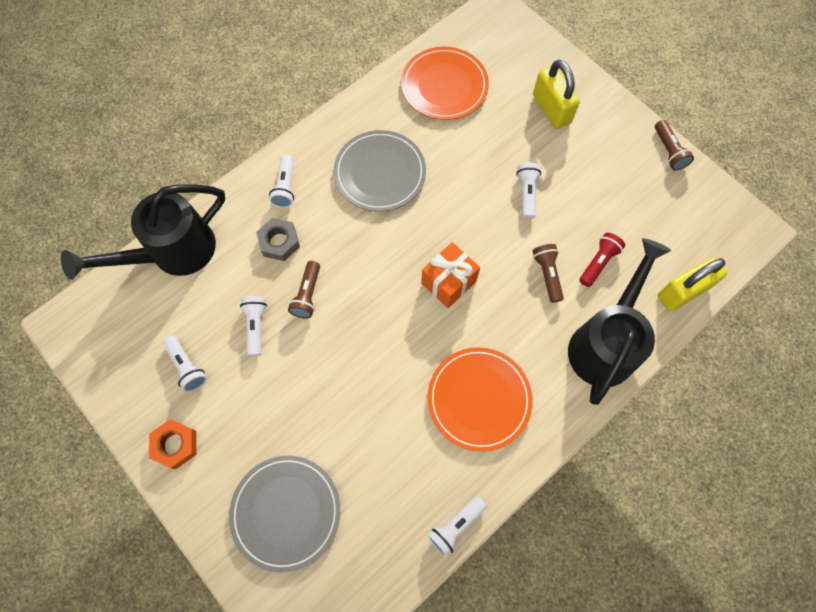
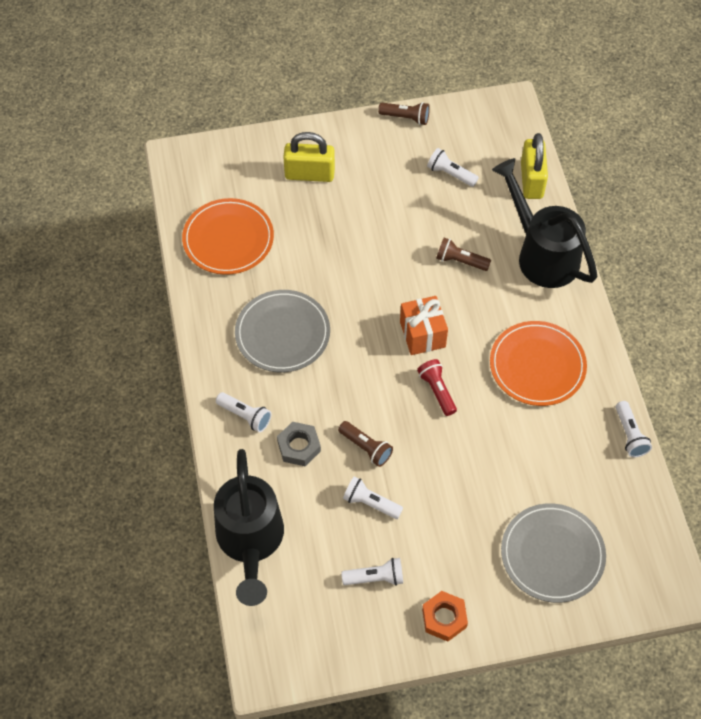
camera: 60 degrees left, 10 degrees down
(527, 194) = (378, 235): white flashlight -> white flashlight (450, 174)
(598, 263) = (472, 221): red flashlight -> red flashlight (437, 391)

